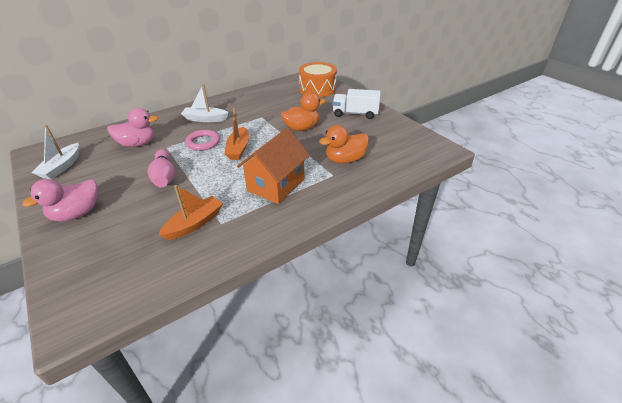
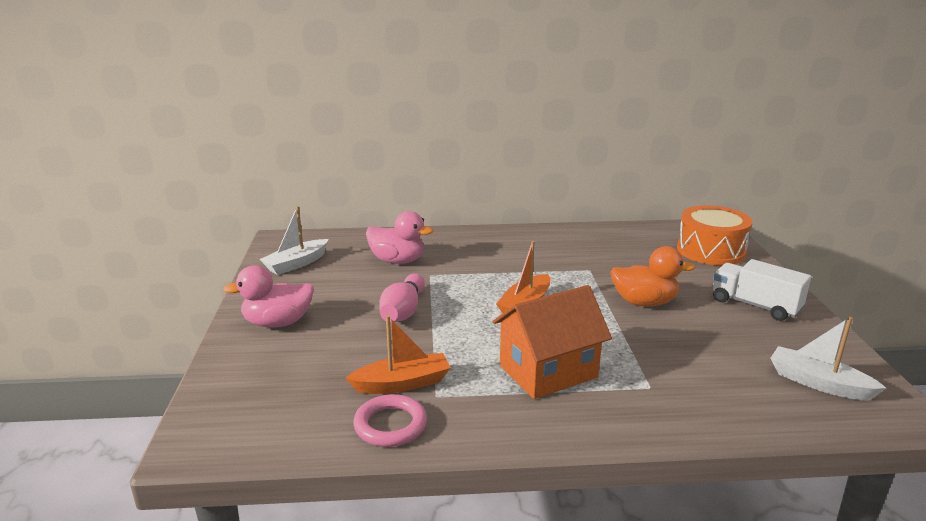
camera: 30 degrees right, 15 degrees down
(203, 142) = (481, 282): pink ring -> pink ring (390, 425)
(205, 119) = (505, 252): white boat -> white boat (818, 383)
(345, 160) = (687, 371): orange duck -> none

